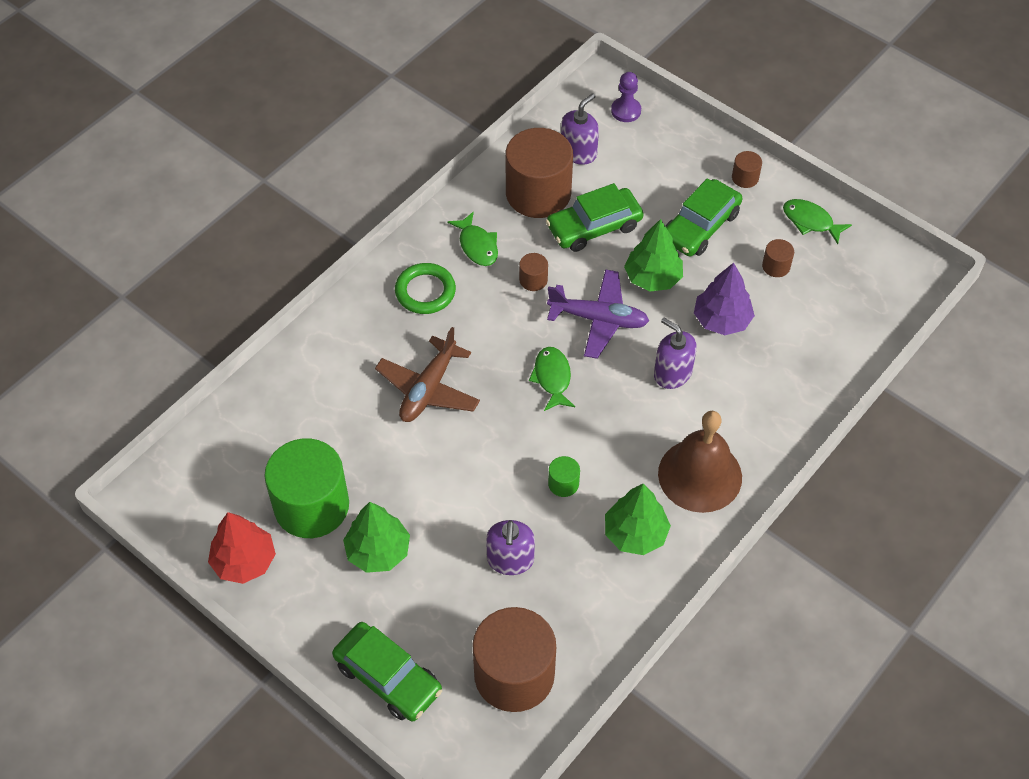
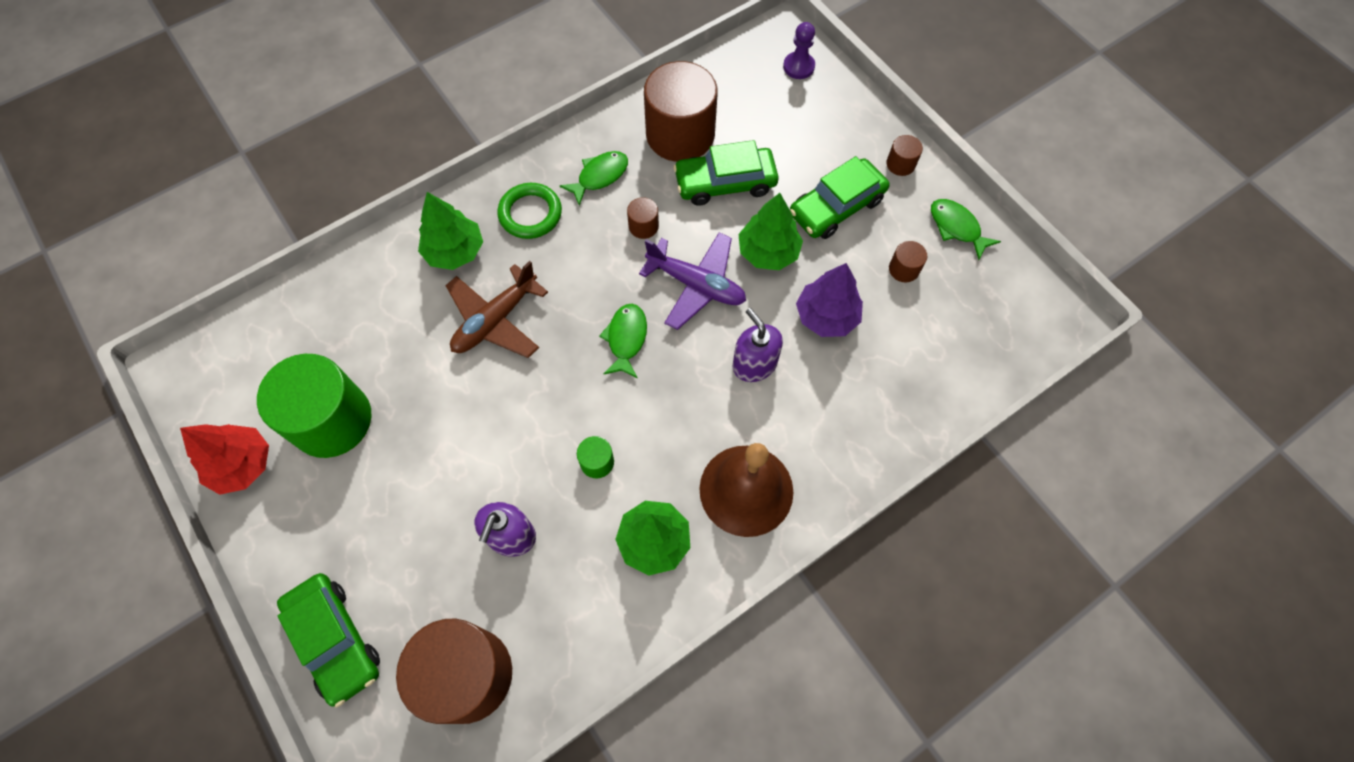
camera: 15 degrees right, 10 degrees up
(378, 551) = (379, 489): green tree -> green tree (455, 251)
(477, 245) = (599, 176): green fish -> green fish turned 120 degrees counterclockwise
(578, 152) = (736, 100): purple soap dispenser -> none

